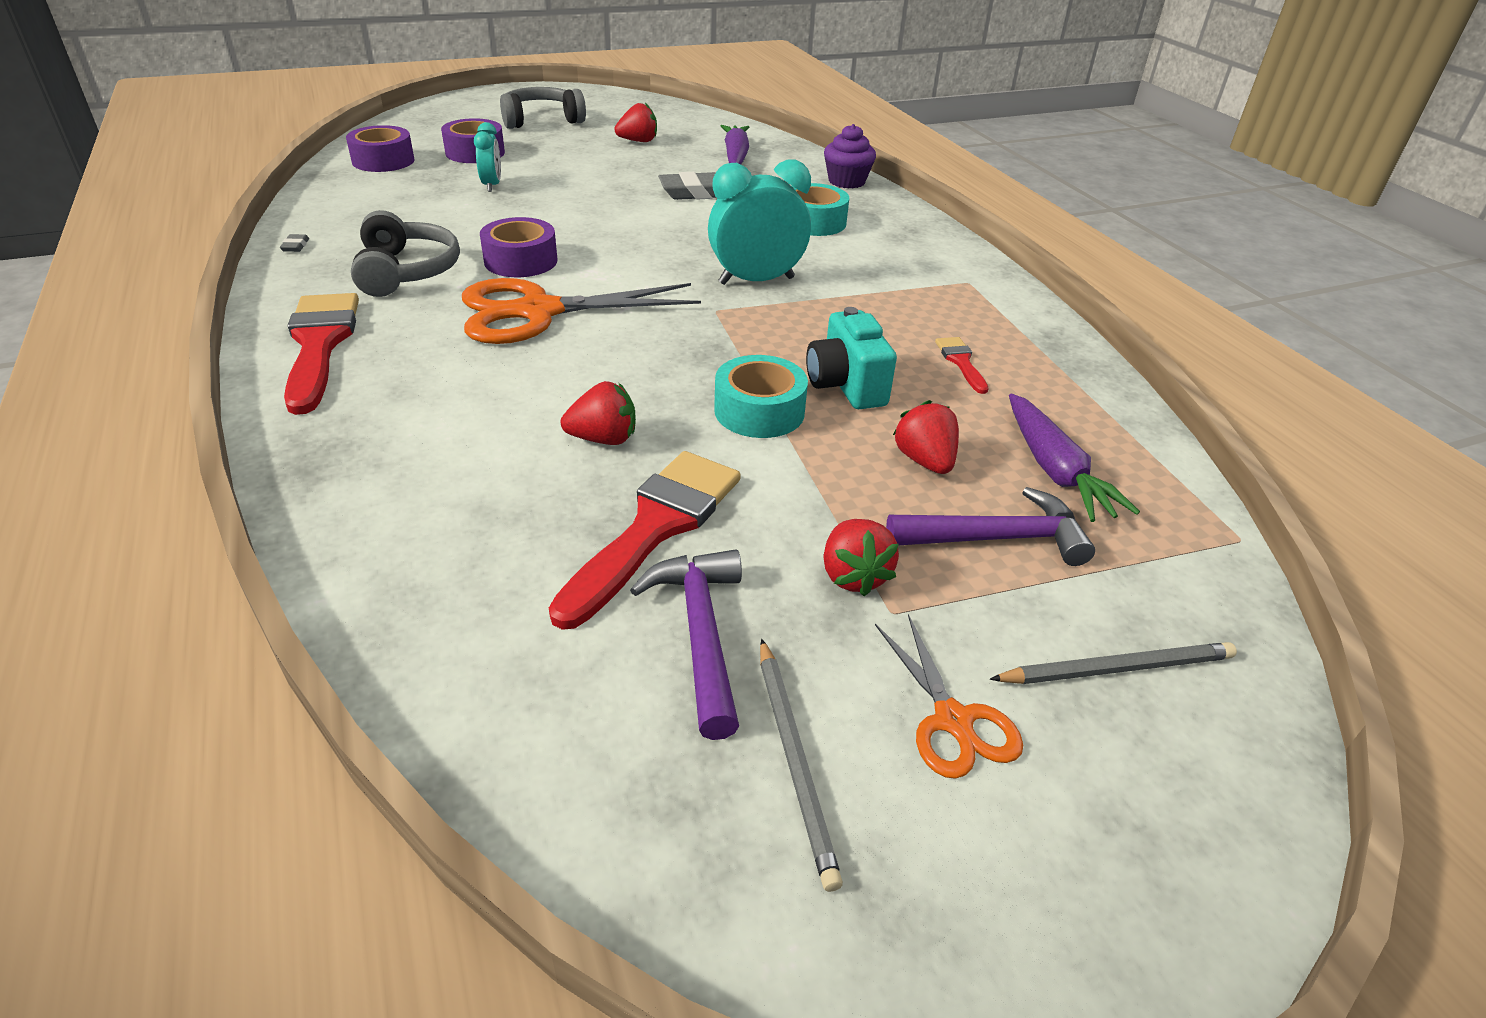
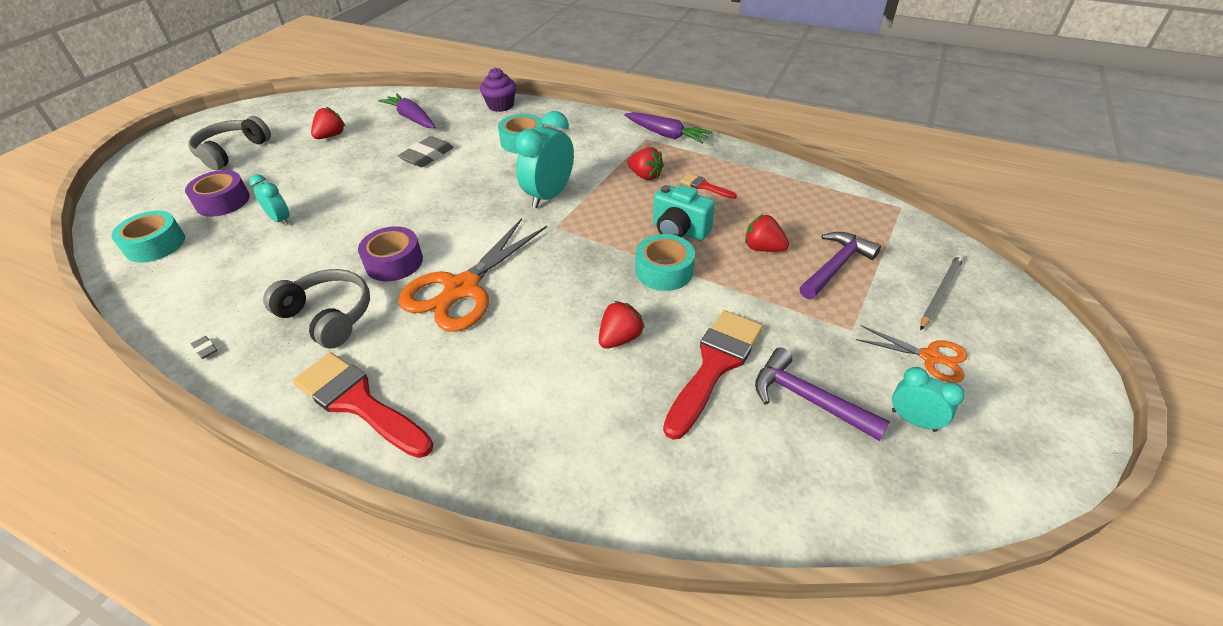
camera: 40 degrees left, 5 degrees up
(383, 161) = (155, 245): purple tape -> turquoise tape
(655, 527) = (715, 365): red brush -> red brush turned 45 degrees clockwise
(794, 760) = (913, 420): grey pencil -> turquoise clock
(853, 576) = (817, 324): red strawberry -> red strawberry (645, 176)
(1055, 470) = (810, 219): purple carrot -> purple carrot (666, 135)

